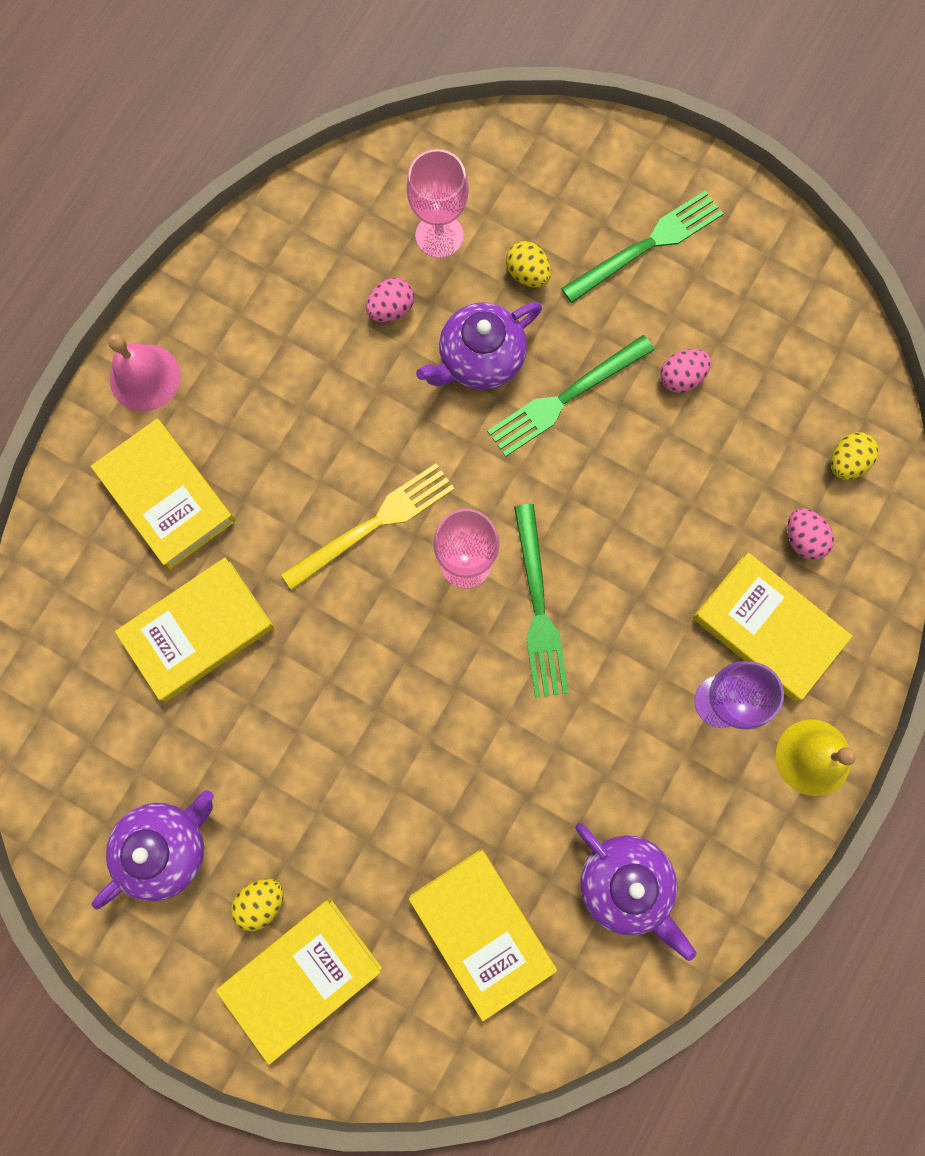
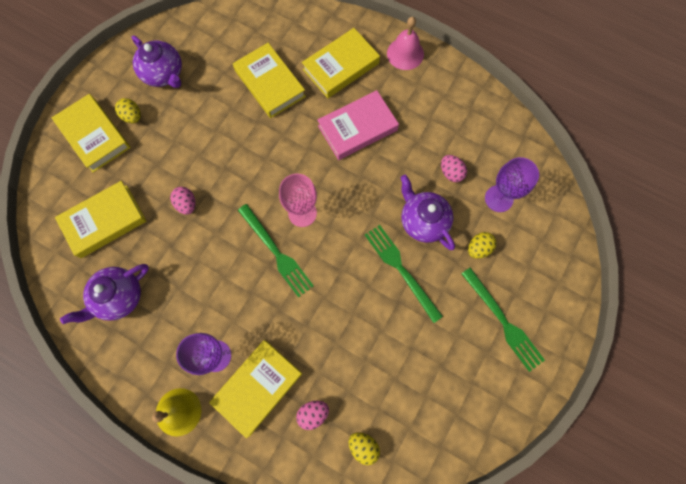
camera: 90 degrees right, 5 degrees down
(300, 466) = (357, 128): none -> pink book
(373, 525) = (325, 165): yellow fork -> none
(439, 235) = (499, 198): pink goblet -> purple goblet
(538, 607) = (276, 252): green fork -> green fork turned 120 degrees counterclockwise
(681, 377) = (416, 340): pink egg -> pink egg (187, 204)

